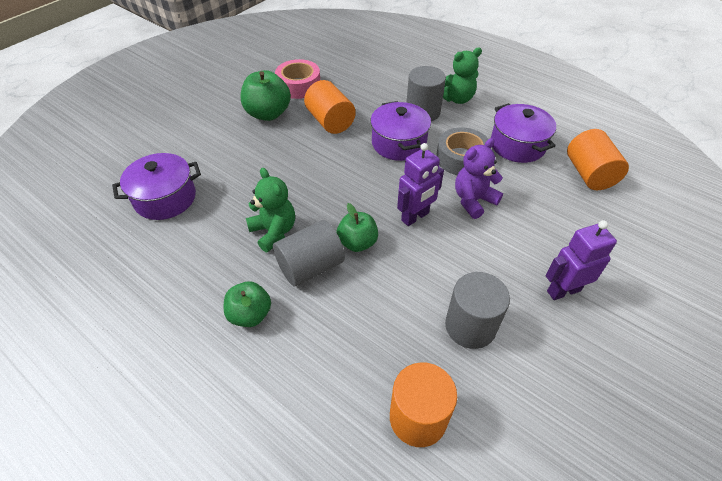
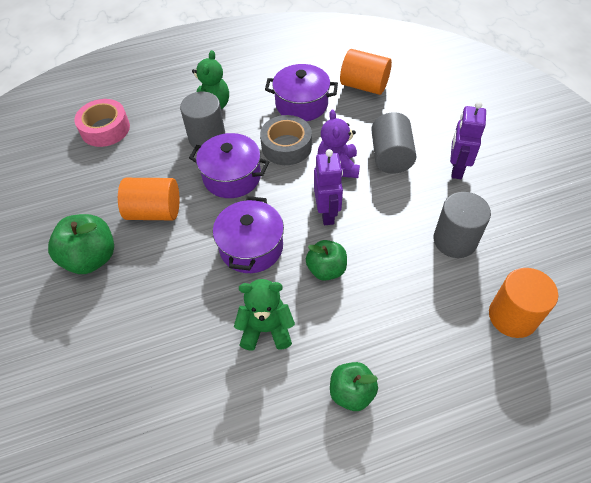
camera: 55 degrees left, 5 degrees up
(165, 198) = (139, 414): purple pot -> purple pot (251, 247)
(299, 85) = (72, 210): pink tape -> pink tape (105, 129)
(310, 267) = (329, 318): grey cylinder -> grey cylinder (391, 156)

